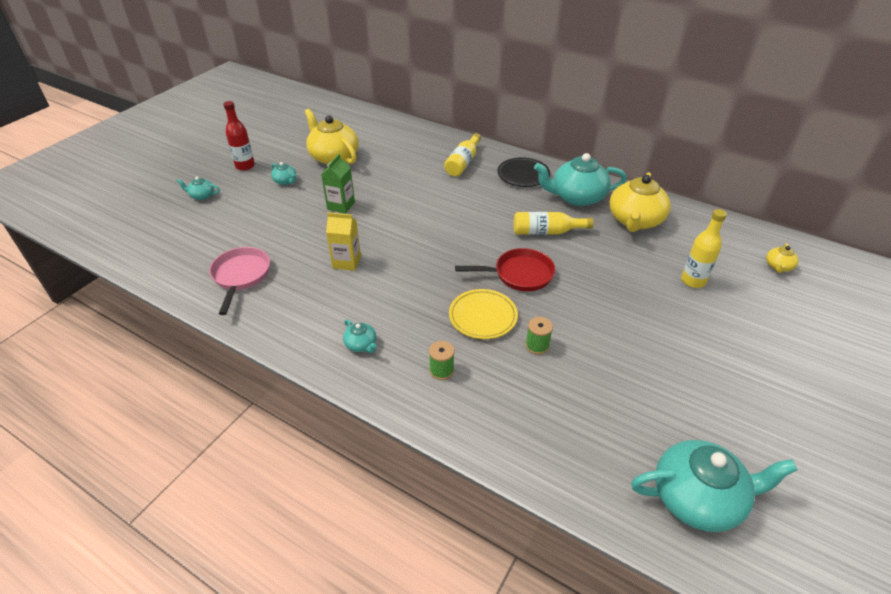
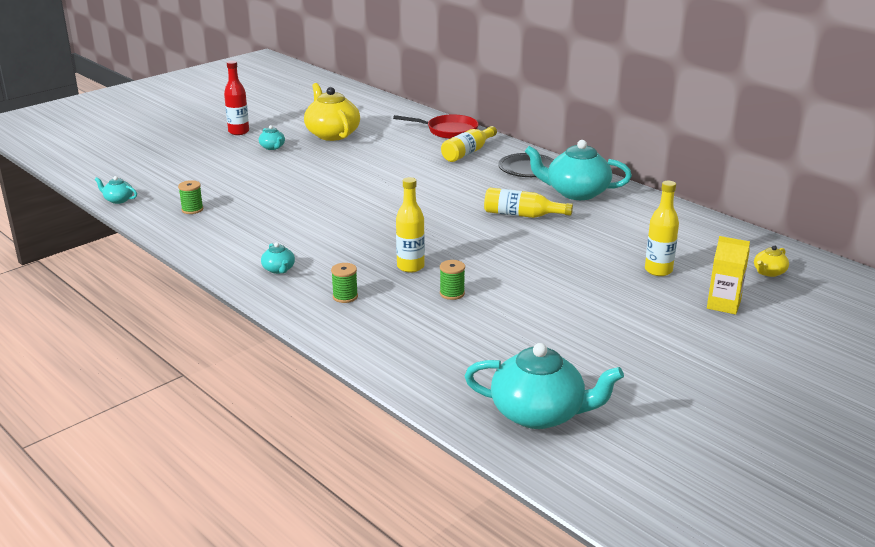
camera: 15 degrees right, 15 degrees down
(202, 196) = (185, 149): turquoise teapot -> turquoise teapot (118, 200)
(241, 276) = (192, 209): pink pan -> green spool
(341, 206) = (317, 171): green carton -> none
(346, 262) = (299, 212): yellow carton -> yellow carton (723, 304)
(482, 317) = (410, 267): yellow plate -> yellow bottle
(519, 274) = (470, 242): red pan -> red pan (448, 131)
(635, 220) = (629, 218): yellow teapot -> none

